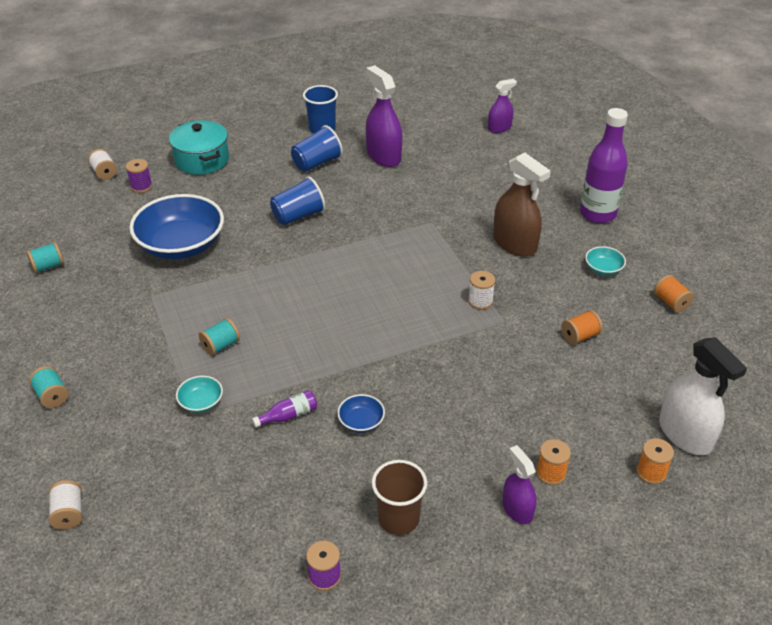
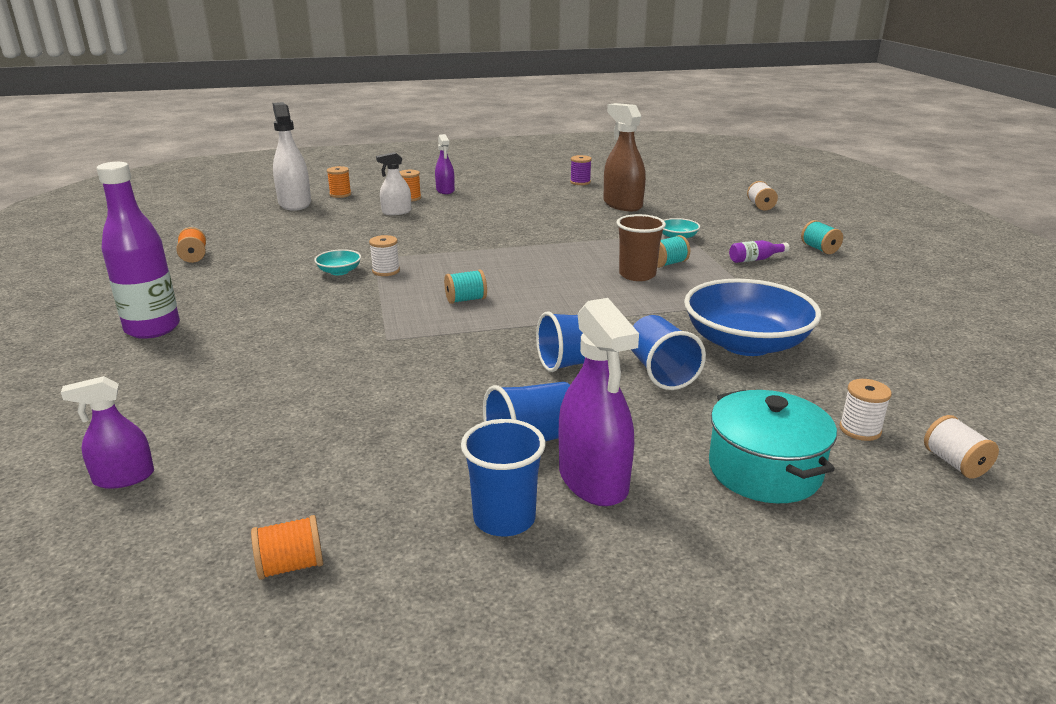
camera: 170 degrees left, 15 degrees down
(48, 266) = (921, 336): turquoise spool -> turquoise spool (466, 300)
(141, 186) = (860, 430): purple spool -> white spool
(244, 214) = (661, 372): none -> blue cup
(288, 415) = (600, 228): purple bottle -> purple bottle (755, 259)
(361, 422) = (540, 222): blue bowl -> none
(383, 156) = (400, 441): purple spray bottle -> purple spray bottle (593, 480)
(398, 519) = (527, 192): brown cup -> brown cup (637, 275)
(514, 243) = (298, 310): brown spray bottle -> brown spray bottle (622, 205)
(543, 427) = (396, 212): none -> white spray bottle
(579, 336) = (312, 245): orange spool -> orange spool (291, 566)
(603, 269) = (224, 282): turquoise bowl -> turquoise bowl (339, 271)

